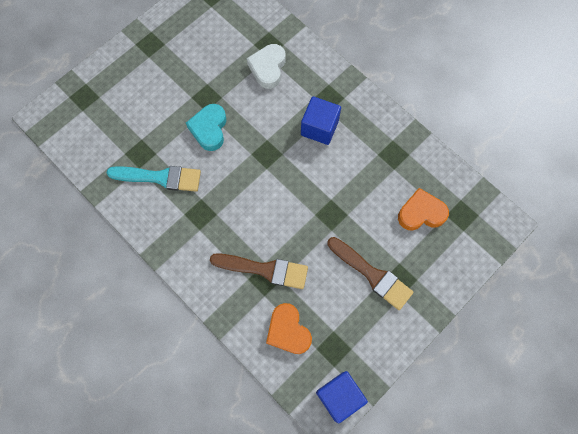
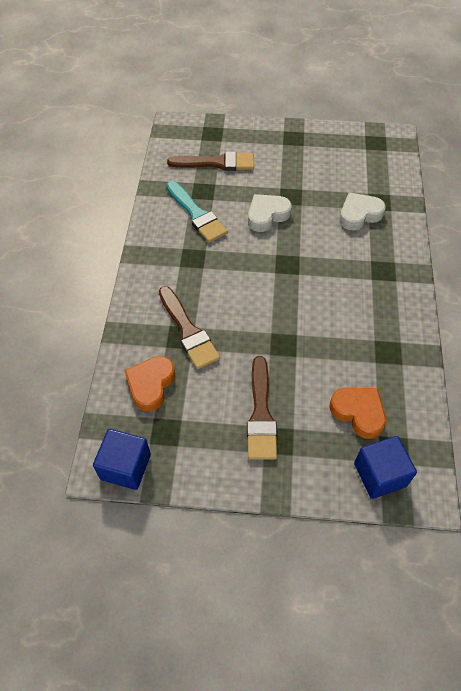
camera: 50 degrees right, 15 degrees down
(120, 120) = (217, 163): none -> brown brush
(209, 129) = (267, 215): turquoise heart -> white heart
(319, 128) = (350, 282): blue cube -> blue cube (380, 474)

